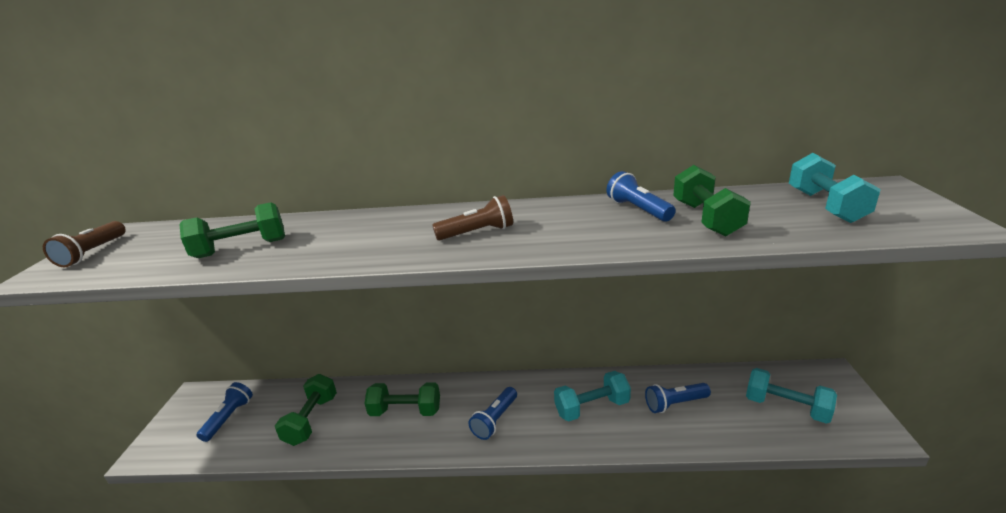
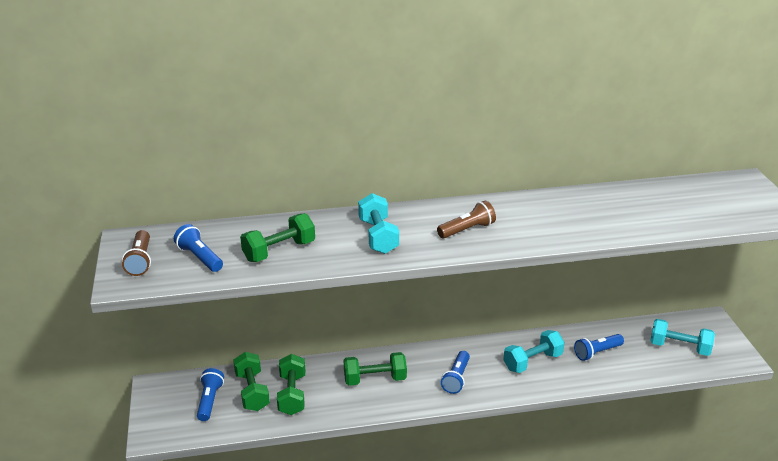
camera: 15 degrees left, 5 degrees up
(638, 210) = (579, 205): blue flashlight -> blue flashlight (199, 258)
(706, 218) = (629, 212): green dumbbell -> green dumbbell (252, 391)
(825, 206) = (706, 199): turquoise dumbbell -> turquoise dumbbell (378, 236)

